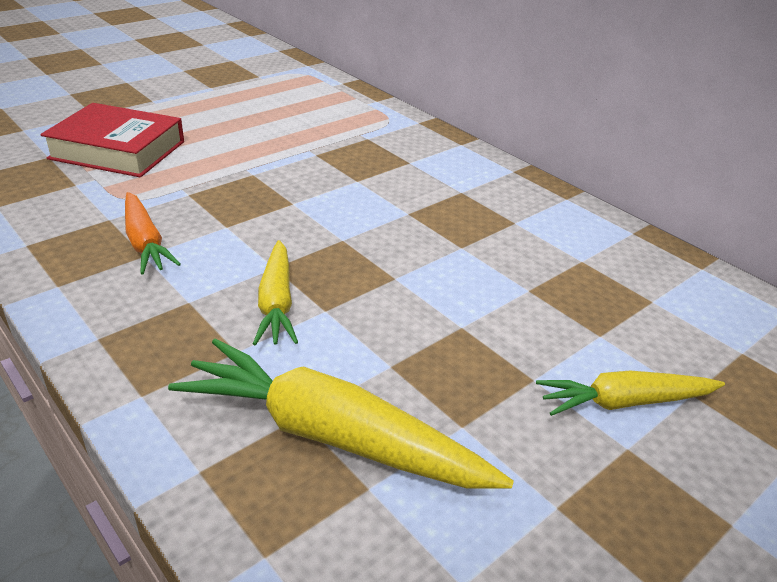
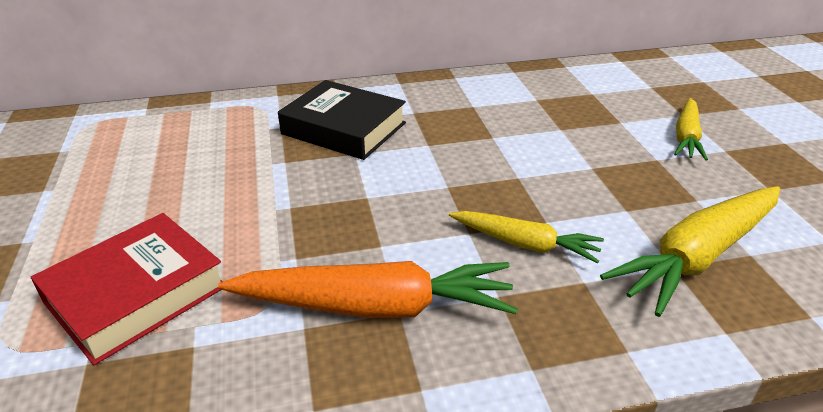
camera: 60 degrees left, 0 degrees up
(145, 242) = (374, 306): orange carrot -> orange carrot, size x1.67
(393, 165) = (344, 128): none -> black book

